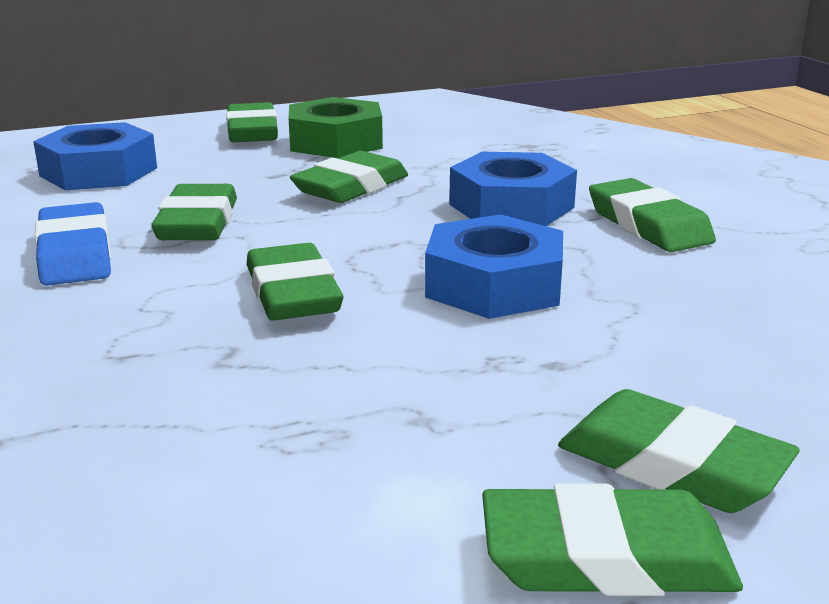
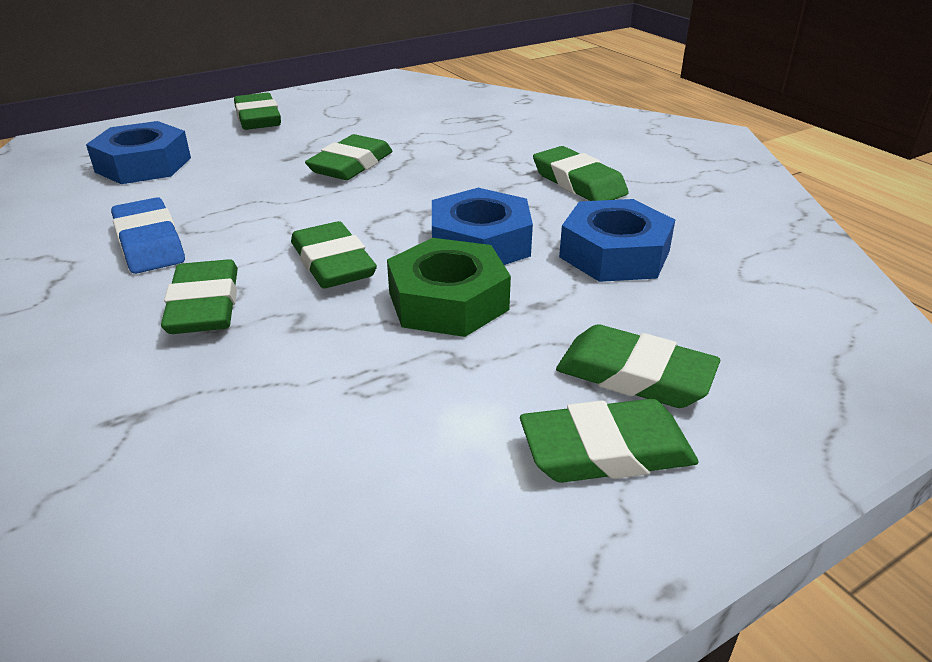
camera: 10 degrees left, 10 degrees up
(198, 223) = (240, 206): green eraser -> green eraser (204, 305)
(335, 142) = (327, 124): green nut -> green nut (448, 301)
(511, 206) = (476, 173): blue nut -> blue nut (614, 254)

